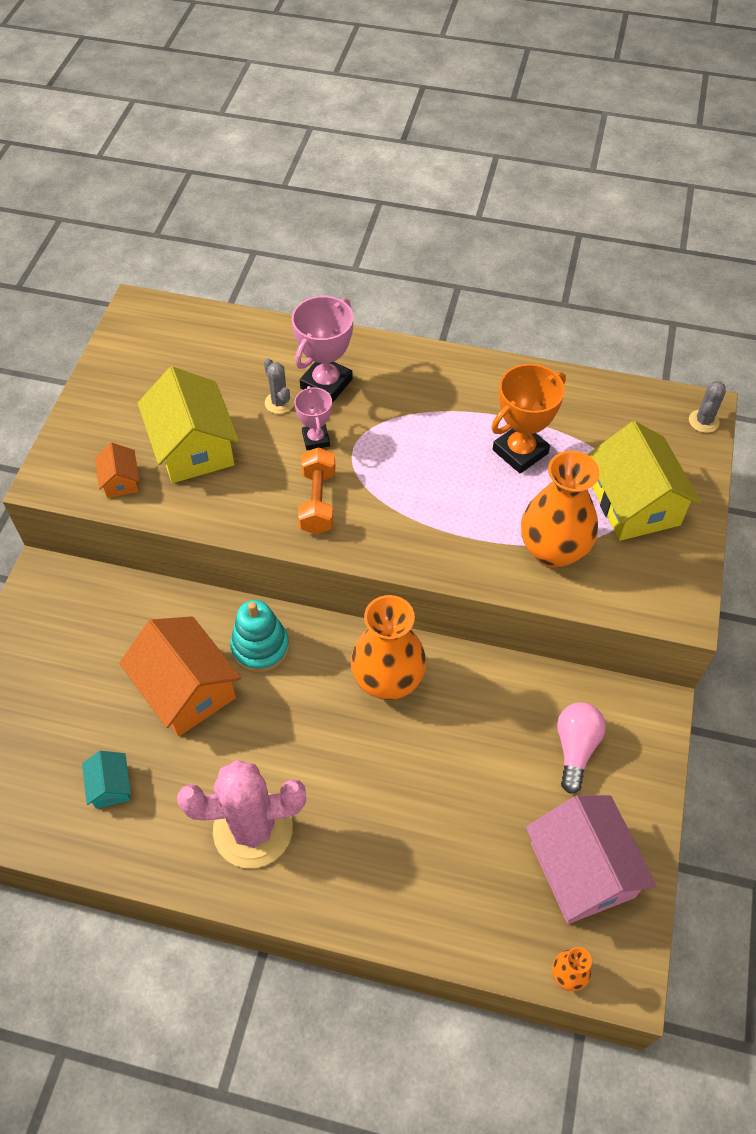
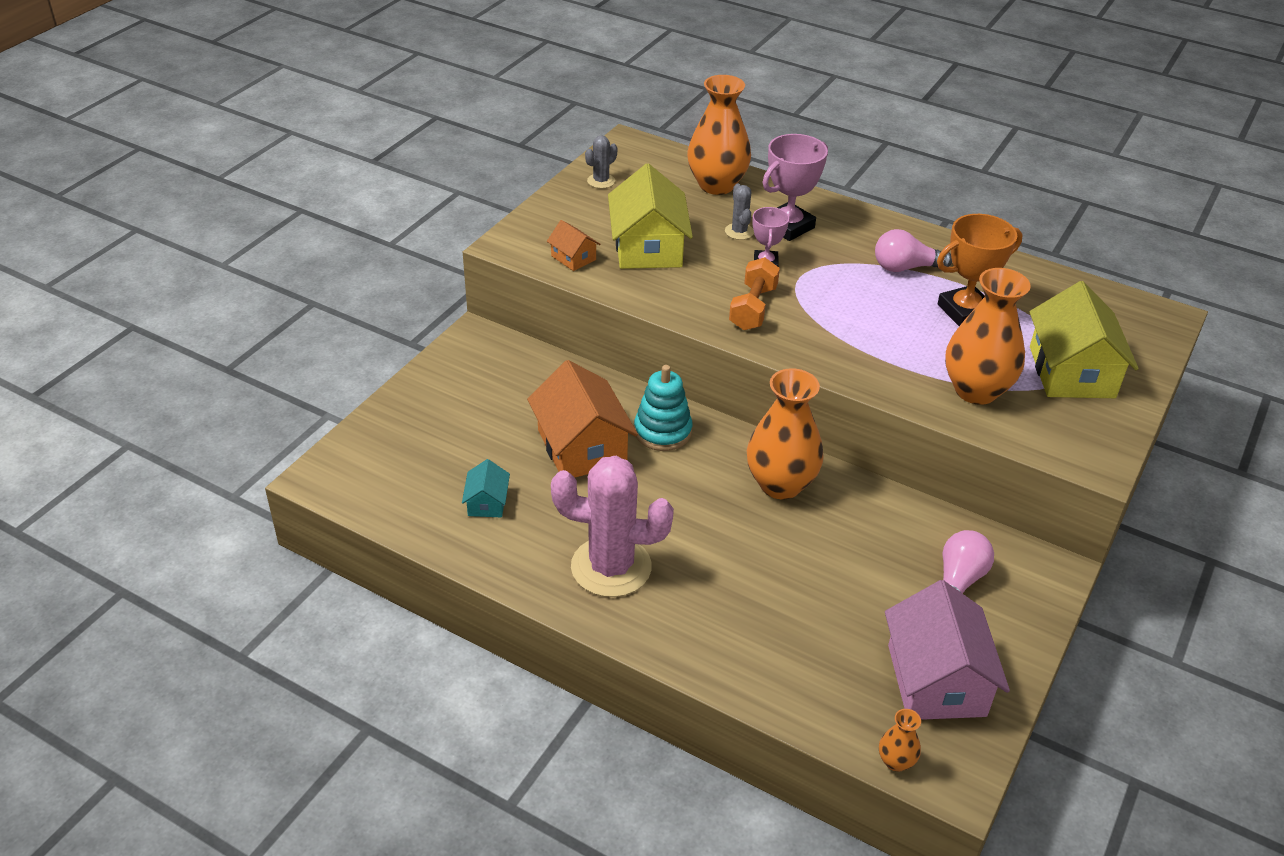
camera: 15 degrees right, 15 degrees down
(121, 481) = (573, 258): orange house -> orange house turned 45 degrees counterclockwise
(241, 345) = (716, 185): none -> orange vase
(451, 409) = (905, 267): none -> pink light bulb
(703, 421) = (1164, 325): grey cactus -> grey cactus (601, 181)

